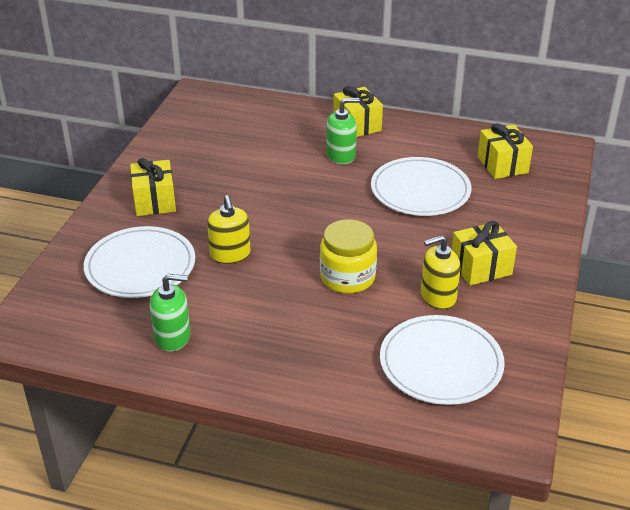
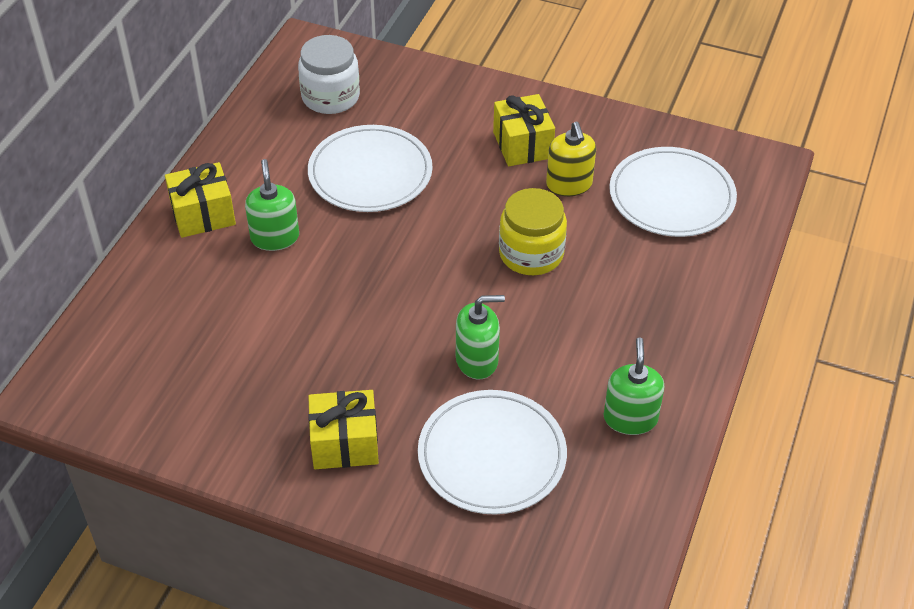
camera: 85 degrees left, 10 degrees up
(230, 254) = (477, 360): yellow soap dispenser -> green soap dispenser
(502, 165) = (330, 97): yellow gift -> white jar

